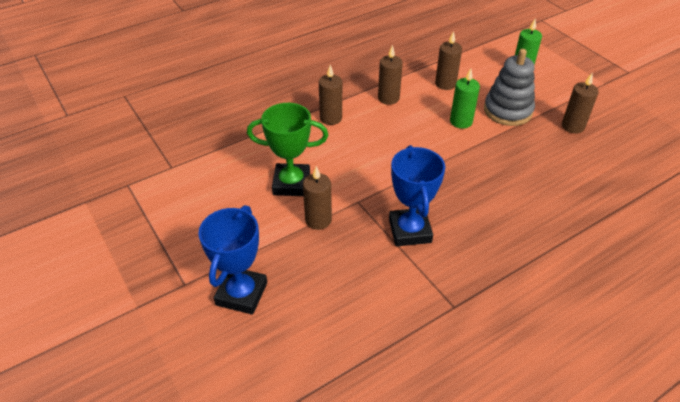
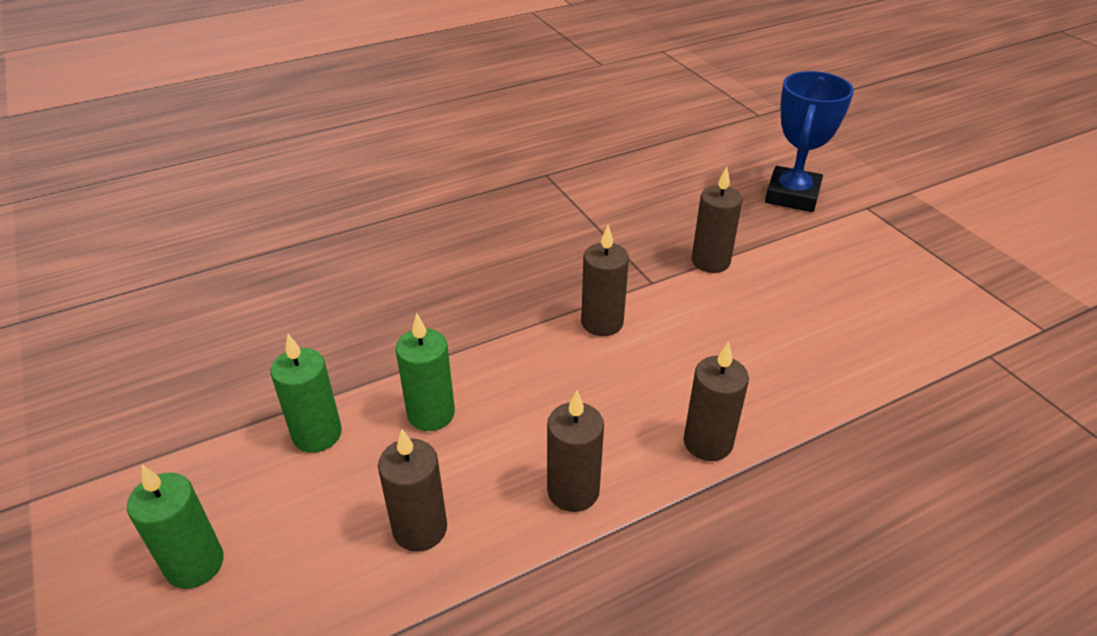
camera: 175 degrees left, 5 degrees down
(291, 183) = (762, 313): green trophy -> none
(410, 231) = (580, 242): blue trophy -> none
(507, 111) = (317, 434): grey stacking toy -> green candle
(573, 126) = (214, 387): brown candle -> brown candle (602, 323)

